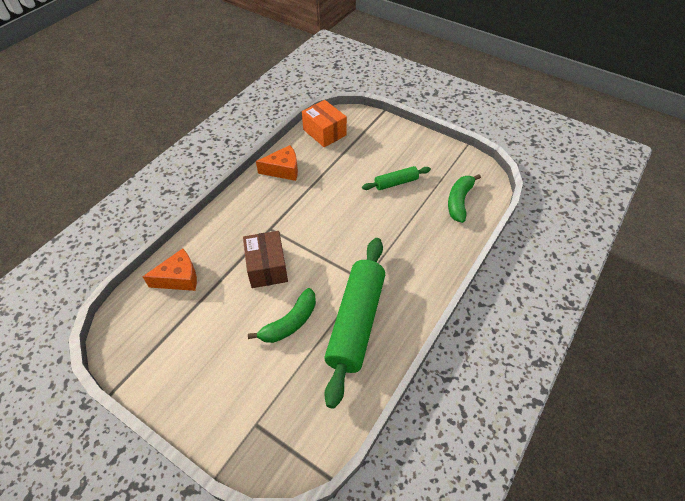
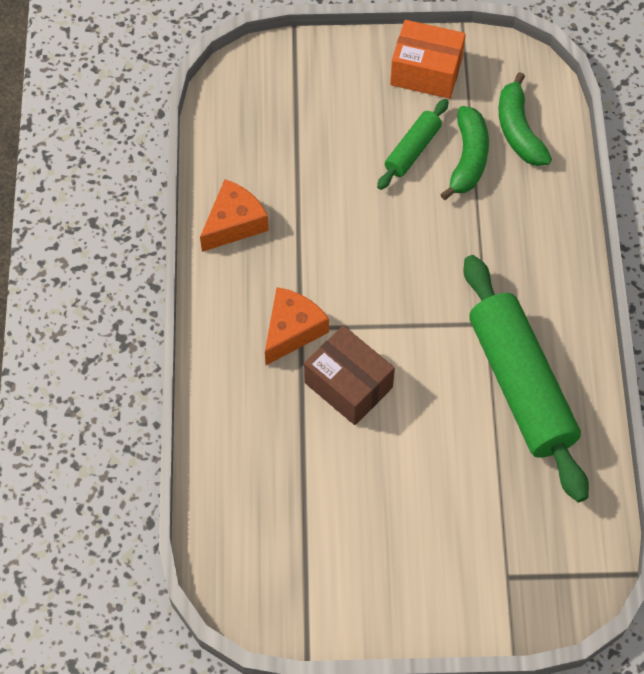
camera: 35 degrees left, 10 degrees up
(179, 278) = (245, 474): orange cheese -> orange cheese (292, 330)
(290, 322) = (442, 437): green banana -> green banana (468, 159)
(324, 132) = (238, 121): orange box -> orange box (426, 72)

